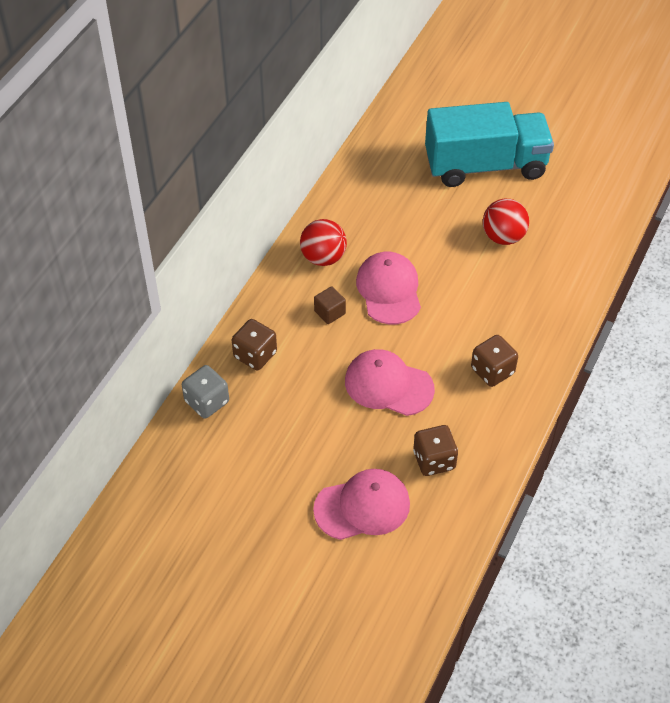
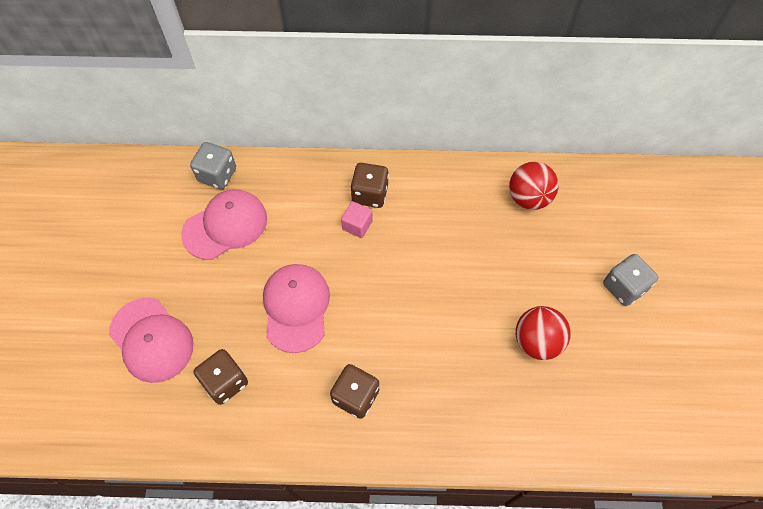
camera: 65 degrees right, 10 degrees up
(255, 355) = (282, 188): brown dice -> brown dice (370, 194)
(323, 257) = (418, 194): red ball -> red ball (528, 198)
(329, 312) = (357, 225): brown cube -> pink cube
(389, 290) = (409, 263): pink cap -> pink cap (225, 226)
(485, 165) = (624, 287): turquoise truck -> grey dice

